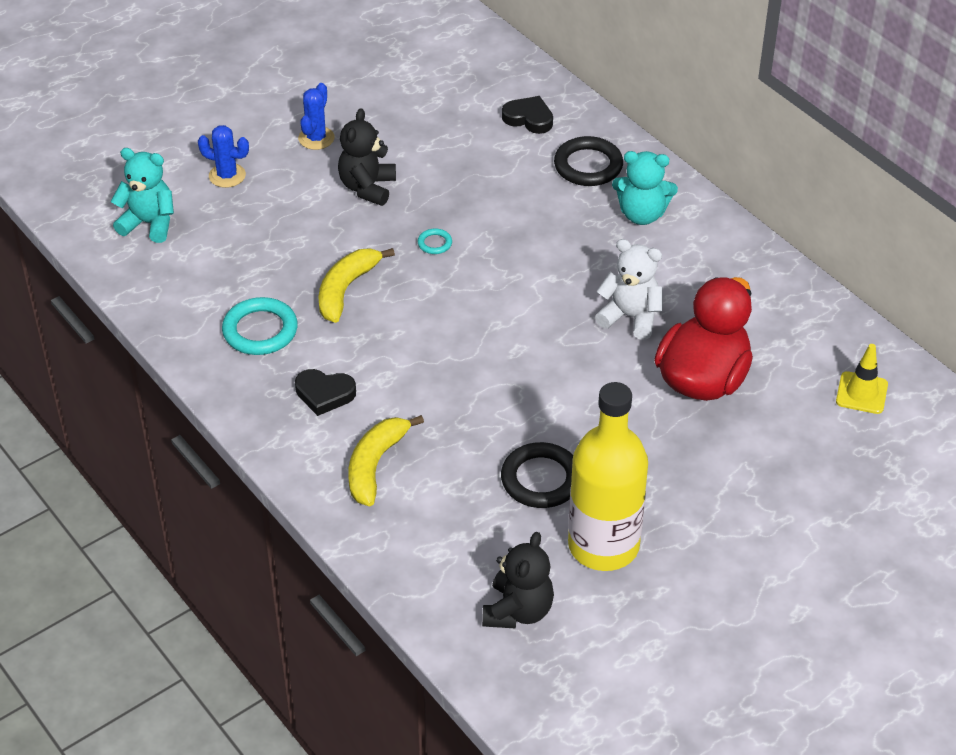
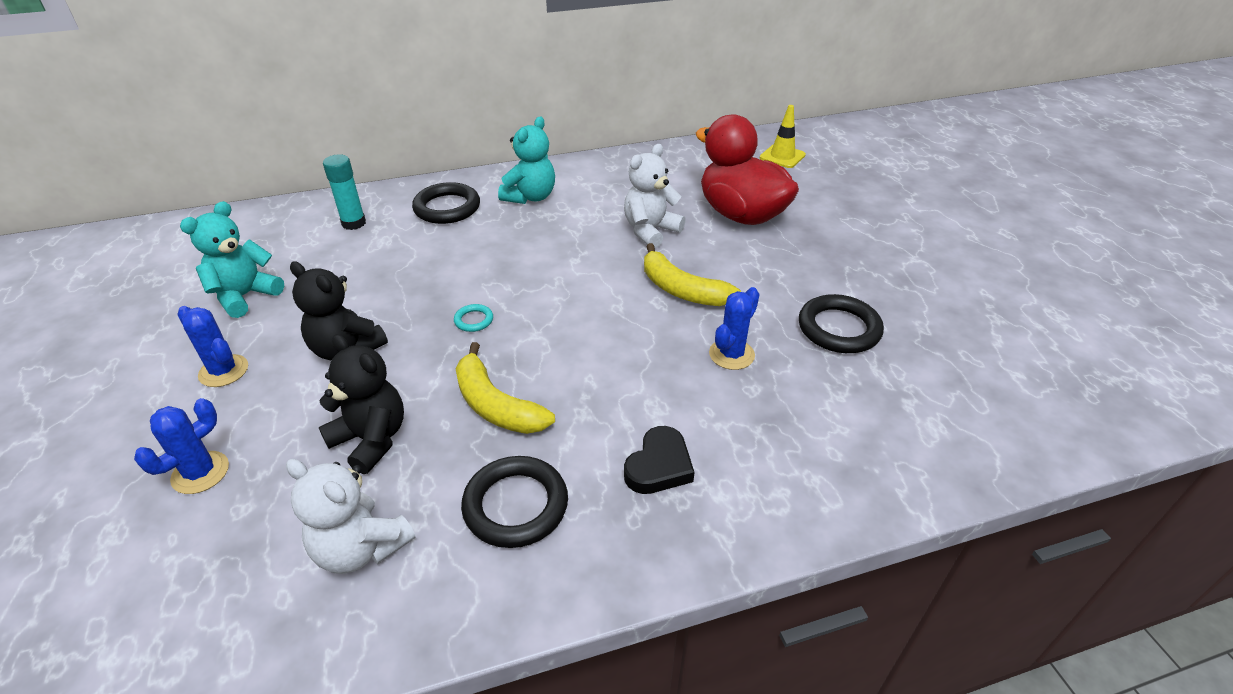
camera: 70 degrees left, 5 degrees down
(149, 223) = (207, 593): turquoise teddy bear -> turquoise teddy bear (245, 296)
(201, 272) = (361, 548): none -> white teddy bear
(260, 330) = (515, 505): turquoise ring -> black ring
(375, 465) = (791, 447): yellow banana -> yellow banana (682, 290)
(468, 412) = (731, 354): none -> blue cactus
(518, 611) = (1016, 385): black teddy bear -> black teddy bear (371, 439)
(528, 118) = (354, 223): black heart -> turquoise glue stick
(603, 545) = (929, 311): yellow bottle -> none

